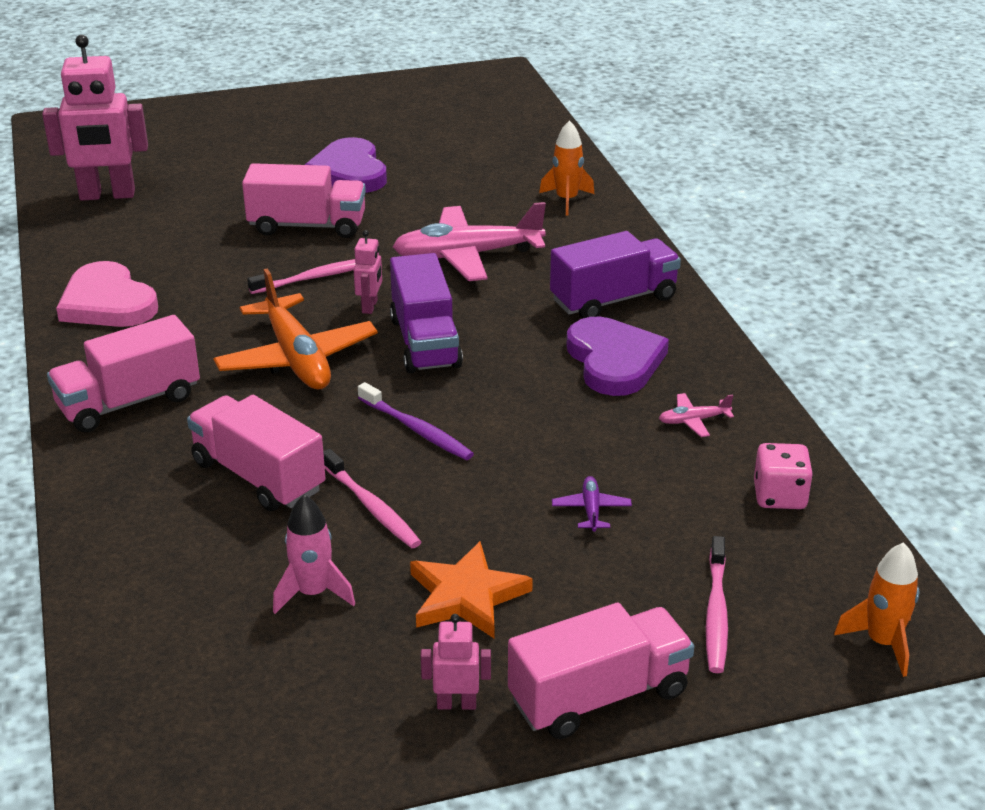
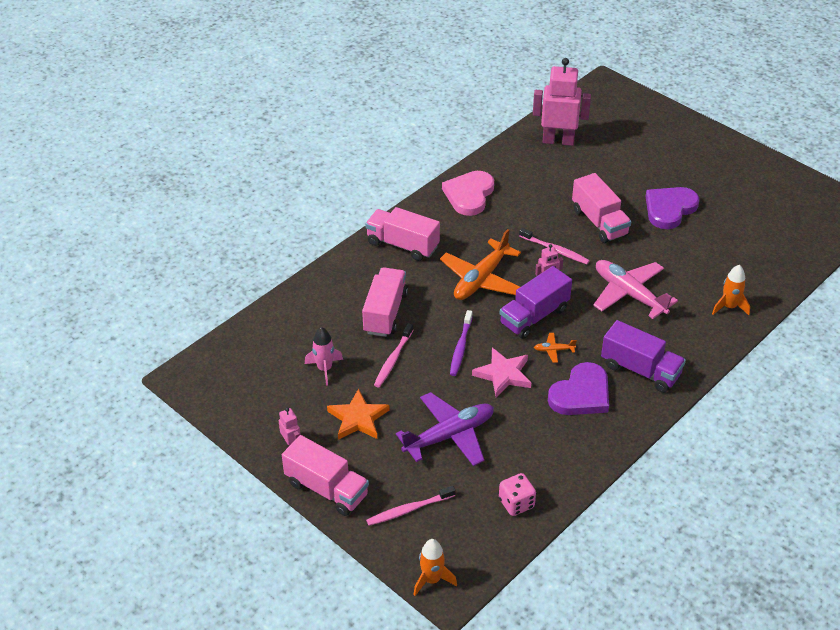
camera: 60 degrees right, 10 degrees up
(107, 195) = (558, 141): pink robot -> pink robot turned 135 degrees clockwise
(508, 351) = (553, 350): none -> orange plane
(512, 411) = (503, 374): none -> pink star
(591, 510) = (449, 435): purple plane -> purple plane, size x2.38
(693, 421) = (554, 446): pink plane -> none

